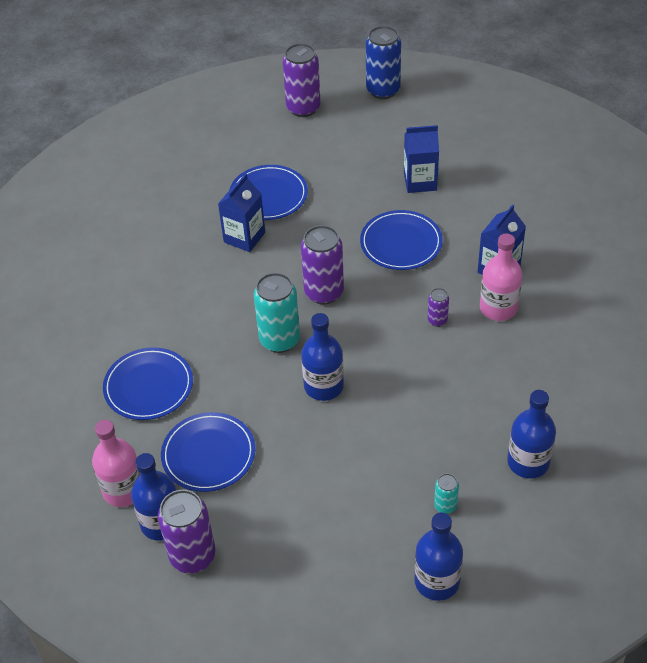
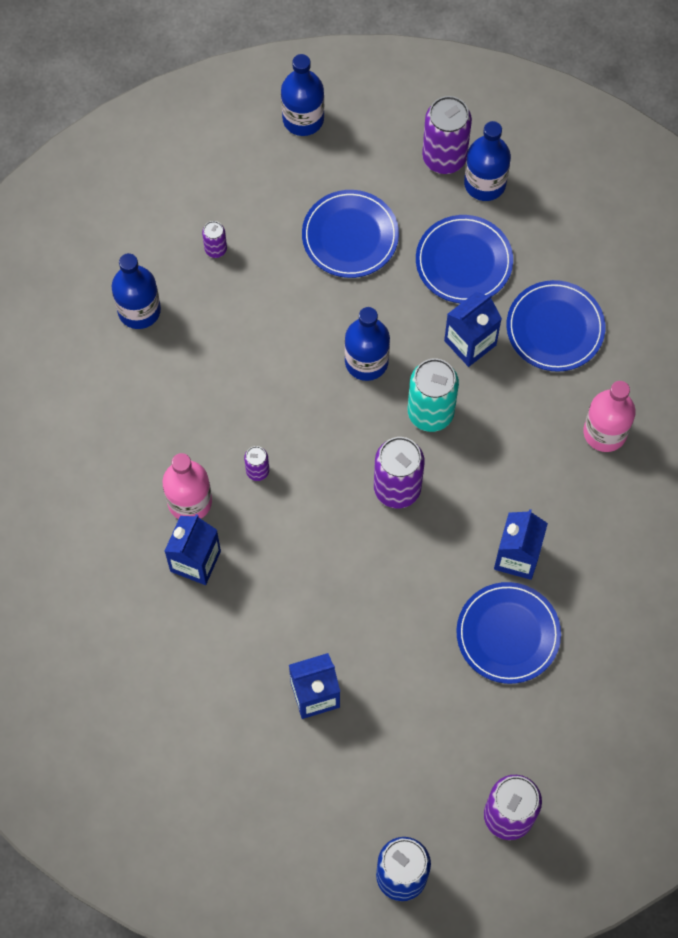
camera: 165 degrees right, 20 degrees up
(123, 490) = (534, 209): pink bottle -> pink bottle (605, 432)
(227, 386) = (470, 343): none -> blue carton
(401, 243) = (320, 582): blue plate -> blue plate (350, 236)
(437, 581) = (213, 175): blue bottle -> blue bottle (303, 119)
(445, 506) = (216, 249): turquoise can -> purple can

